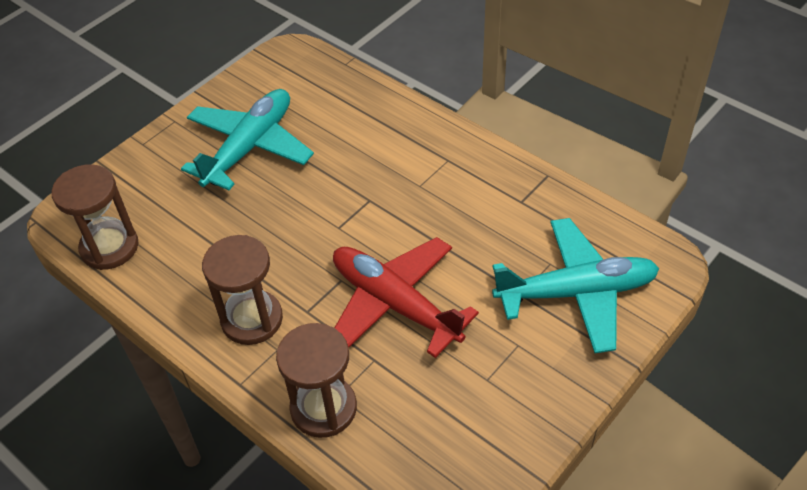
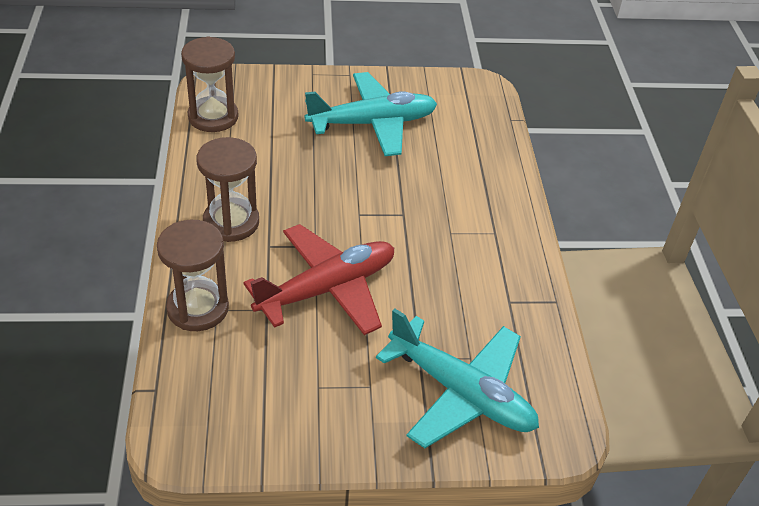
camera: 40 degrees right, 5 degrees down
(395, 304) = (327, 289): red plane -> red plane turned 60 degrees clockwise

